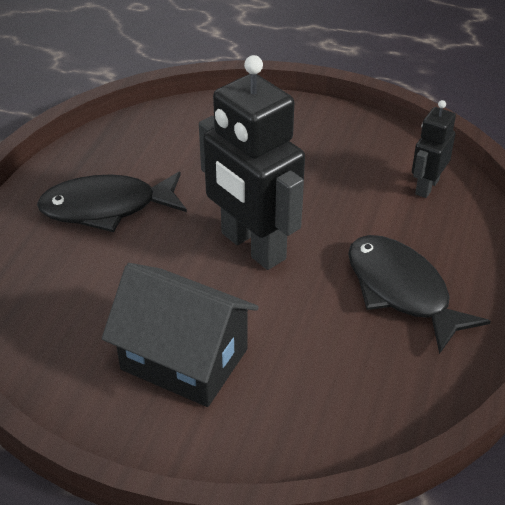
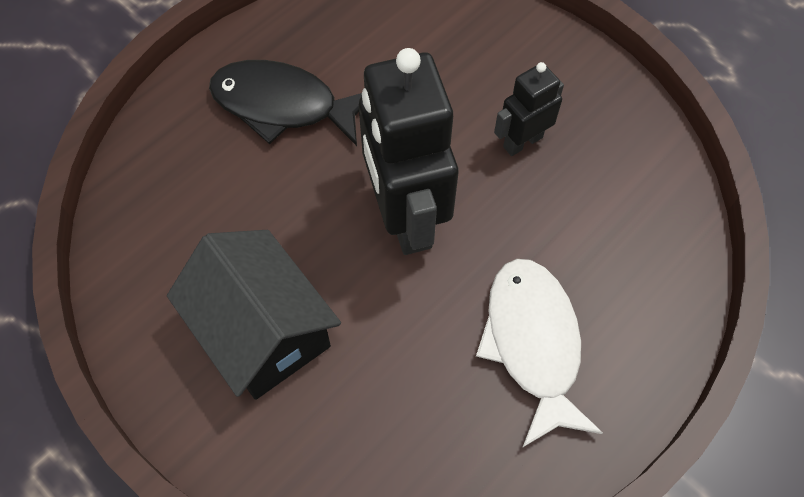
camera: 25 degrees right, 20 degrees up
(401, 291) = (533, 343): black fish -> white fish
(426, 187) = (645, 212): black robot -> black robot (522, 142)

